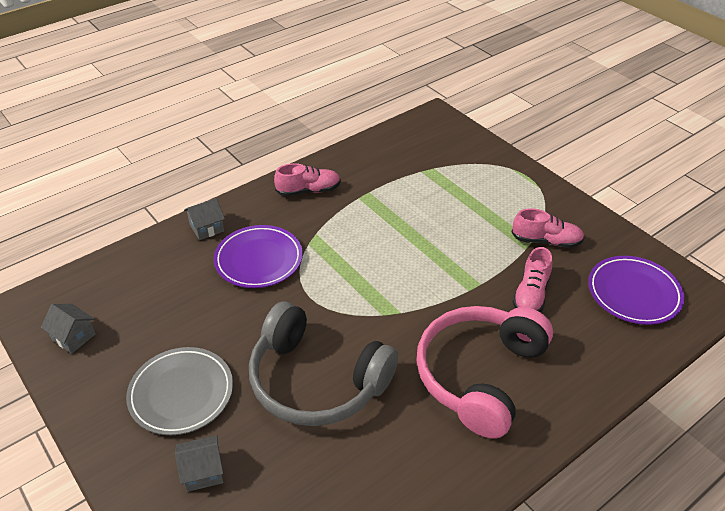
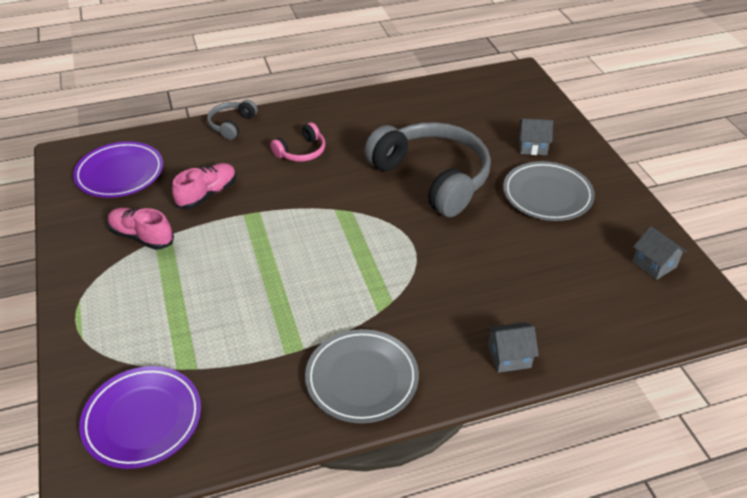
camera: 160 degrees left, 0 degrees up
(259, 260) = (454, 296): purple plate -> purple plate (142, 419)
(308, 191) = (362, 379): pink shoe -> grey plate
(480, 375) = (301, 151): pink headphones -> pink headphones, size x0.45
(589, 392) = (232, 125): none -> grey headphones

